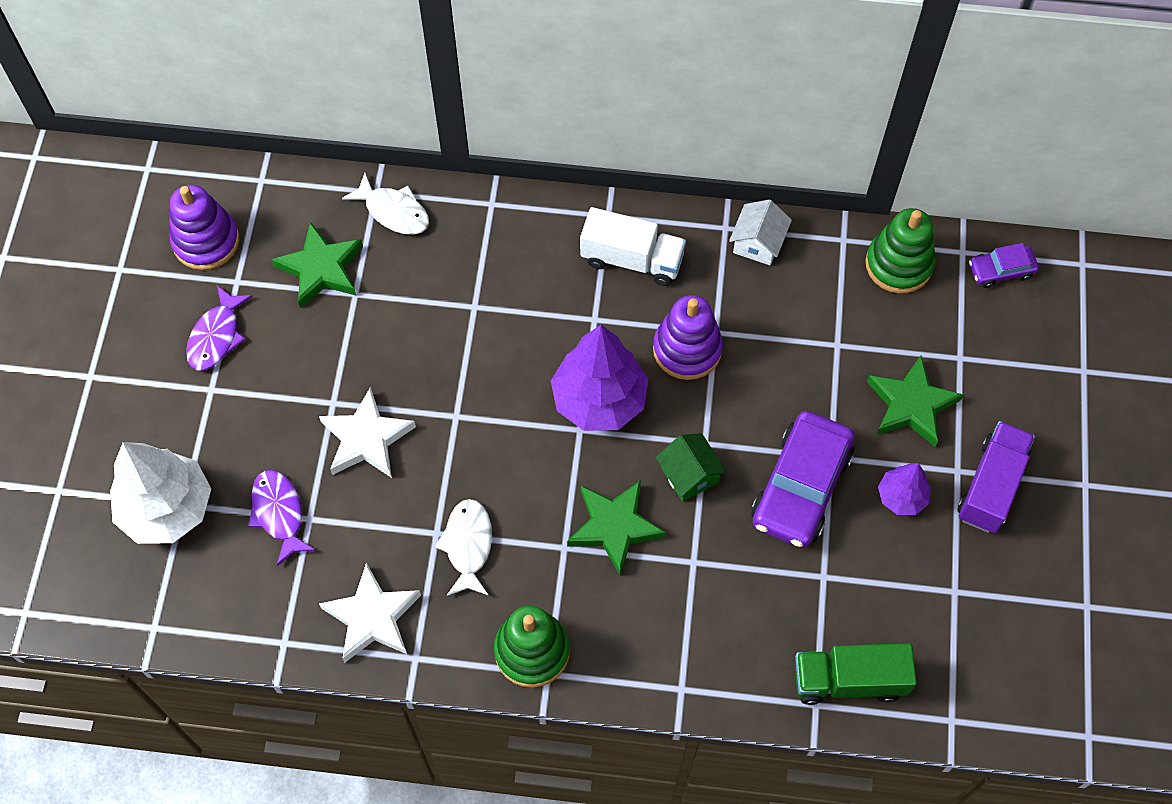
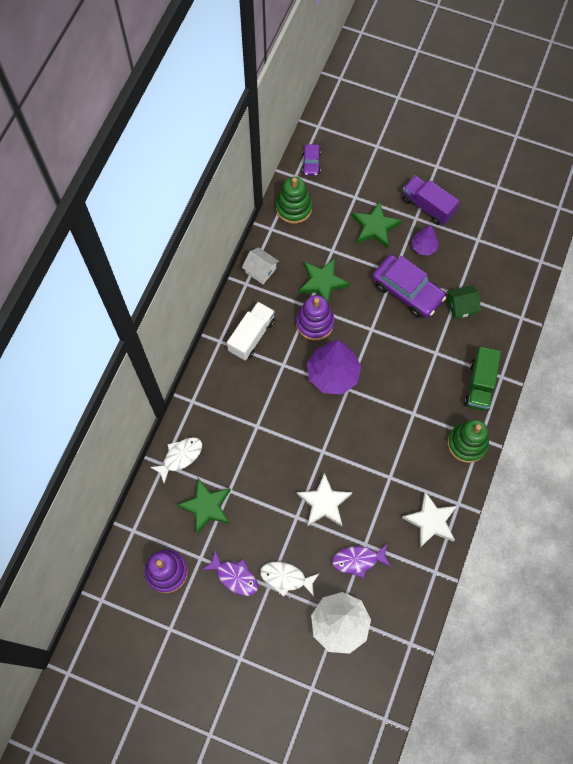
camera: 75 degrees left, 5 degrees up
(468, 545) = (401, 462): white fish -> white fish (286, 578)
(614, 527) = (408, 386): green star -> green star (322, 282)
(689, 475) = (387, 341): green house -> green house (461, 306)
(849, 680) = (512, 299): green truck -> green truck (479, 385)

